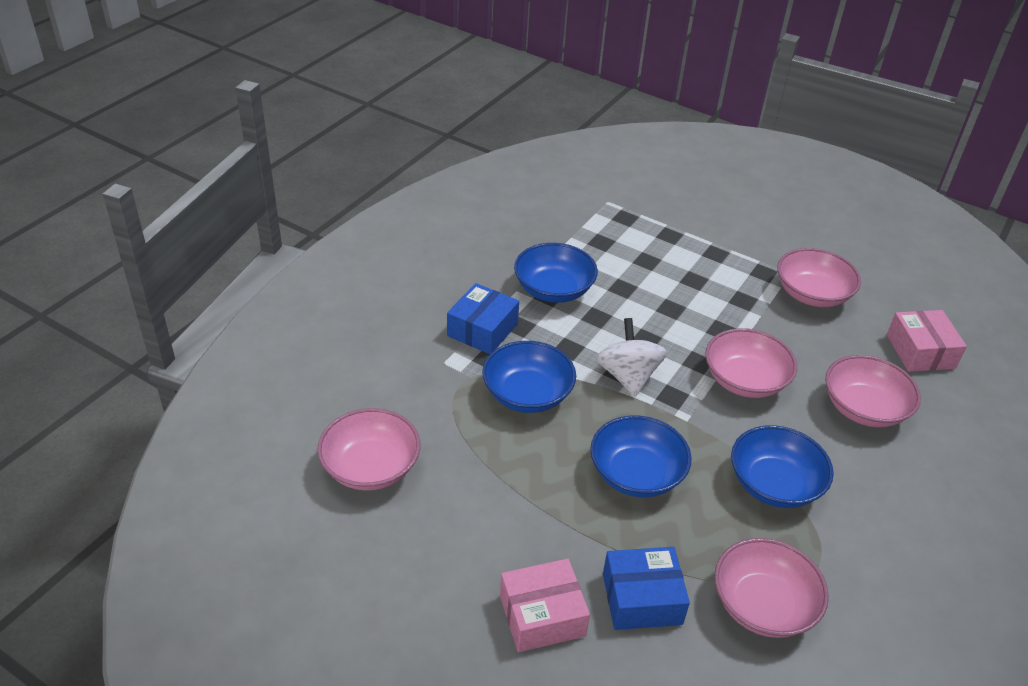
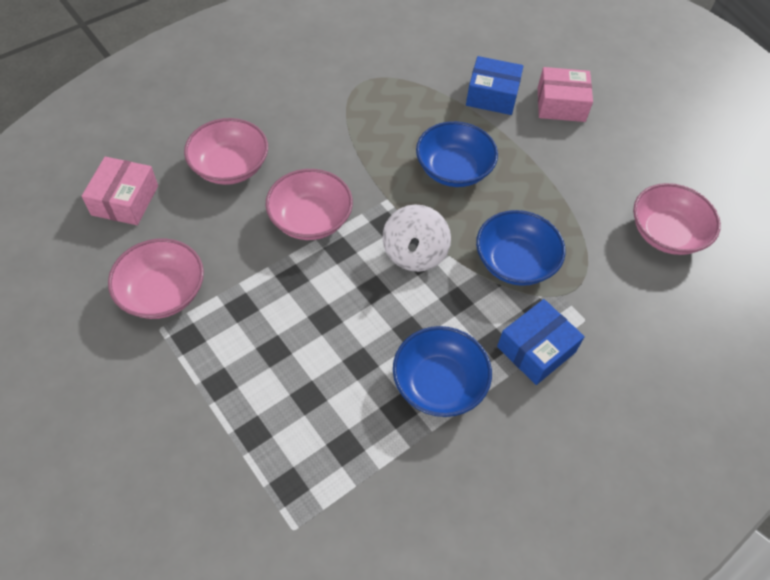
camera: 160 degrees left, 15 degrees up
(763, 605) = (416, 72): pink bowl -> none
(774, 484) = (353, 134): blue bowl -> none

